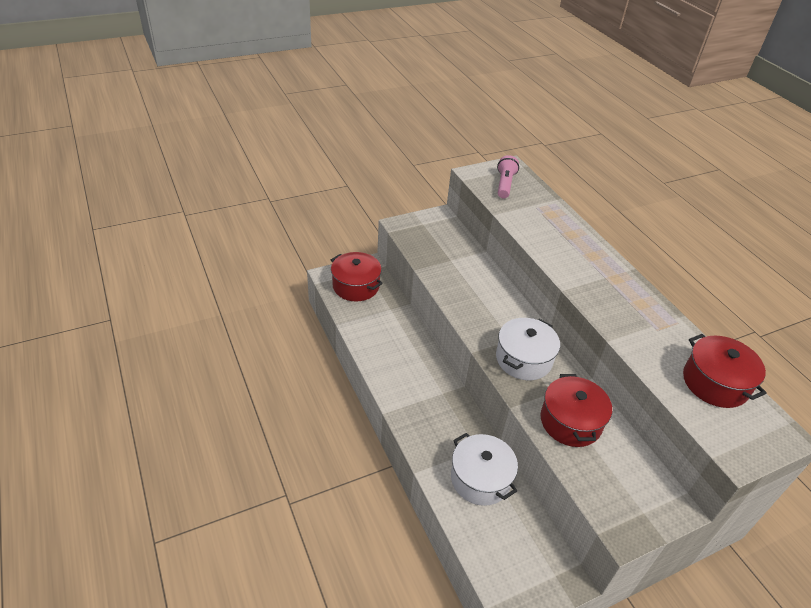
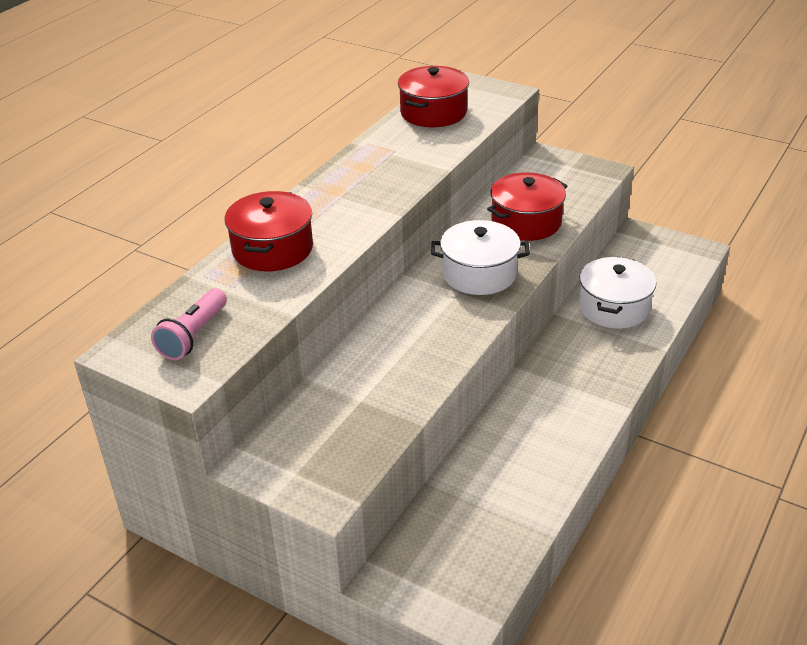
camera: 120 degrees left, 5 degrees down
(356, 286) = (453, 566): red pot -> red pot (272, 249)
(504, 184) = (193, 335): pink flashlight -> pink flashlight turned 45 degrees counterclockwise

